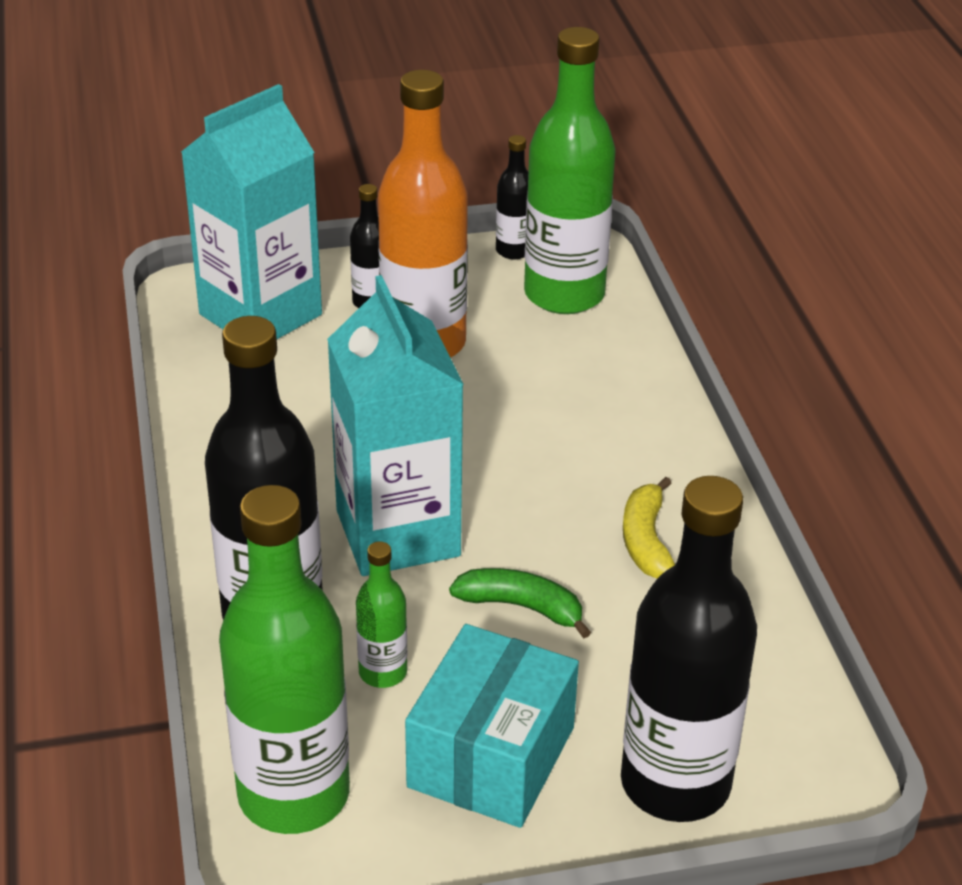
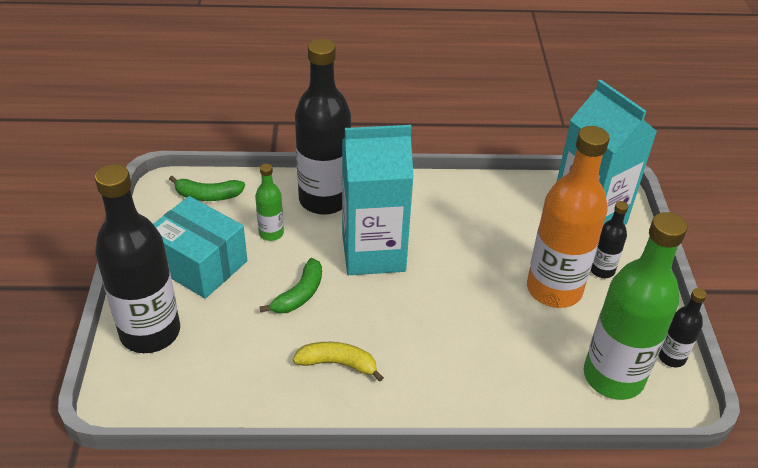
camera: 100 degrees right, 5 degrees up
(294, 794) = (208, 195): green bottle -> green banana

